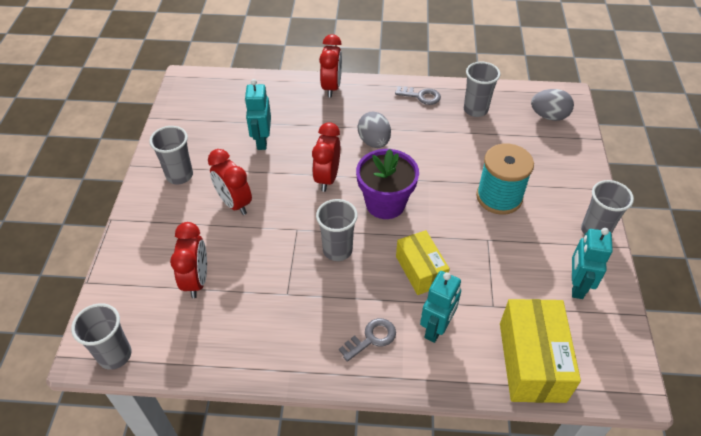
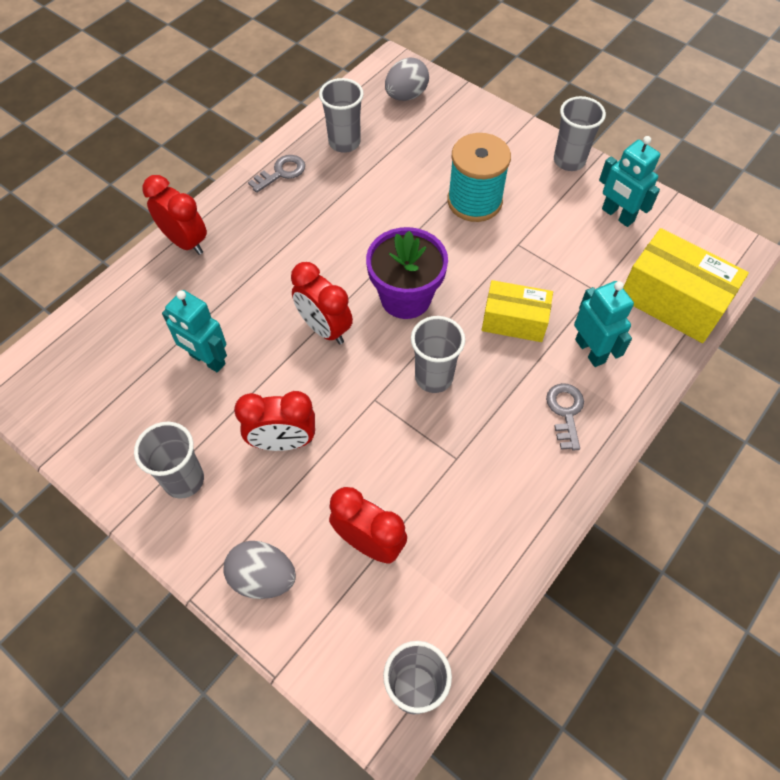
camera: 55 degrees left, 10 degrees up
(374, 142) = (309, 254): grey egg -> grey egg (263, 577)

